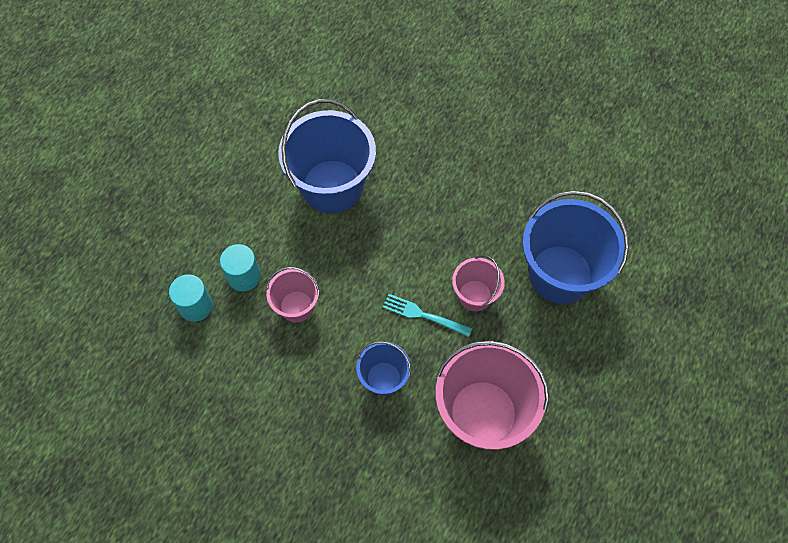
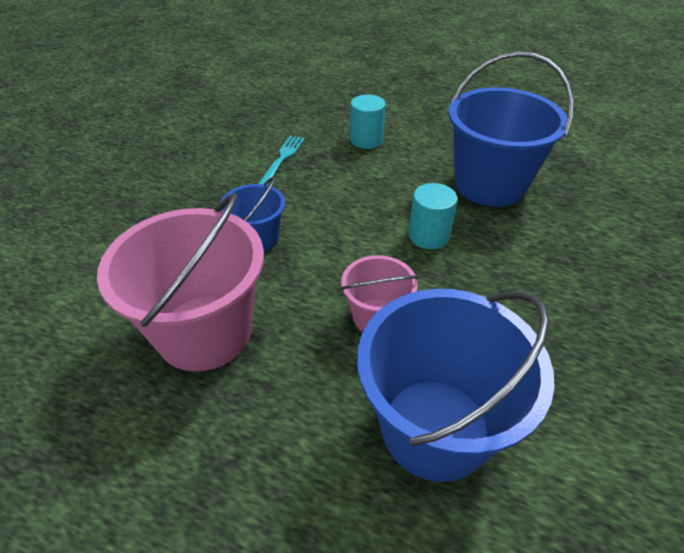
camera: 85 degrees right, 20 degrees down
(195, 306) = (331, 119): turquoise cylinder -> turquoise cylinder (429, 236)
(296, 306) = (339, 173): pink bucket -> none
(423, 315) = (340, 267): turquoise fork -> turquoise fork (282, 159)

